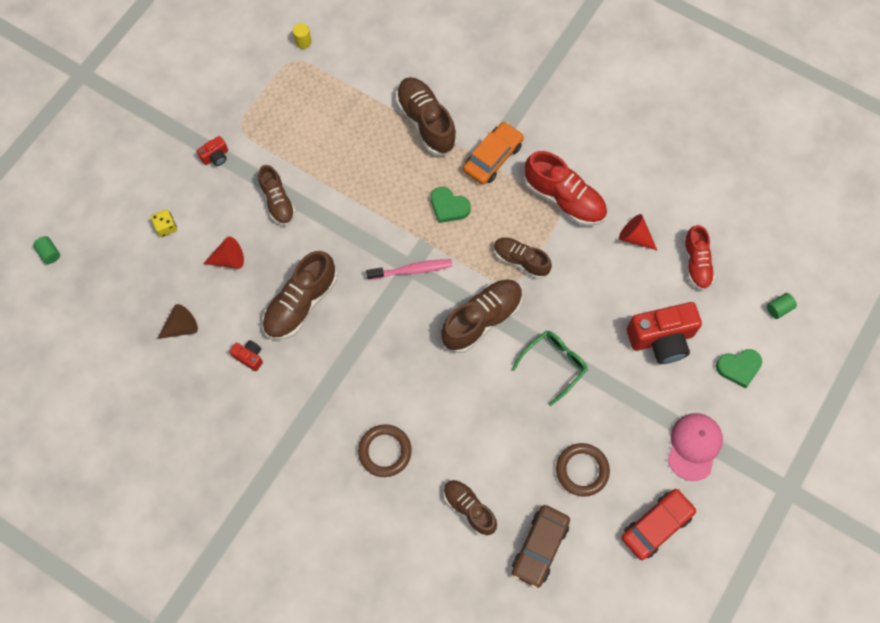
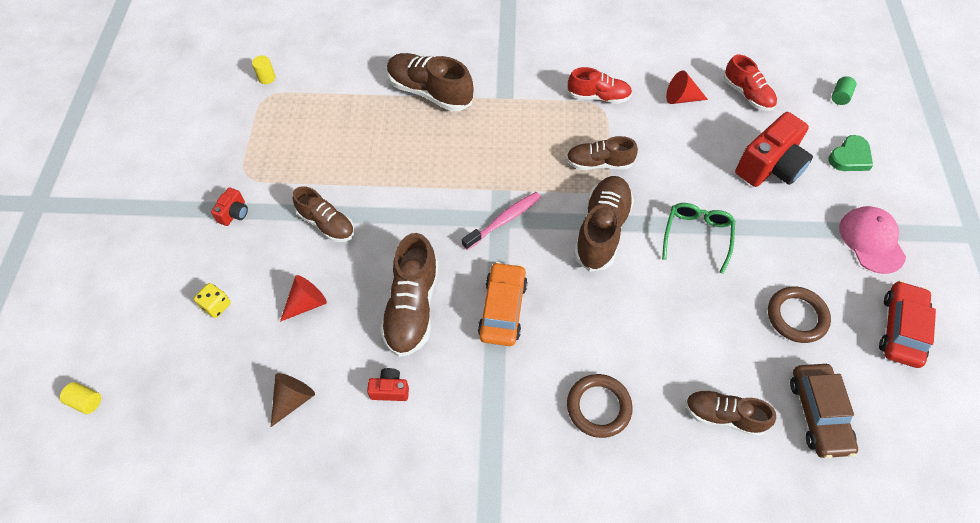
camera: 30 degrees left, 10 degrees down
(49, 253) = (86, 401): green cylinder -> yellow cylinder
(449, 207) = (500, 150): green heart -> none
(493, 158) = (511, 93): orange car -> orange car (503, 309)
(564, 199) = (598, 96): red shoe -> red shoe, size x0.65

